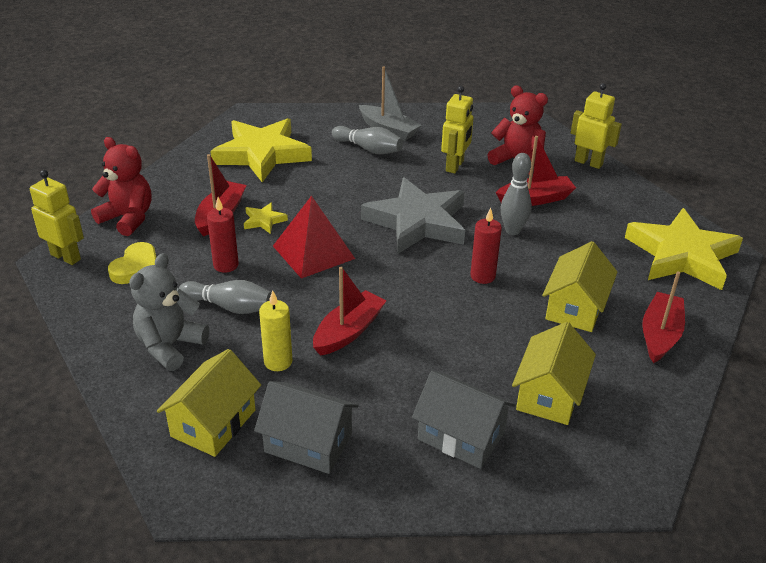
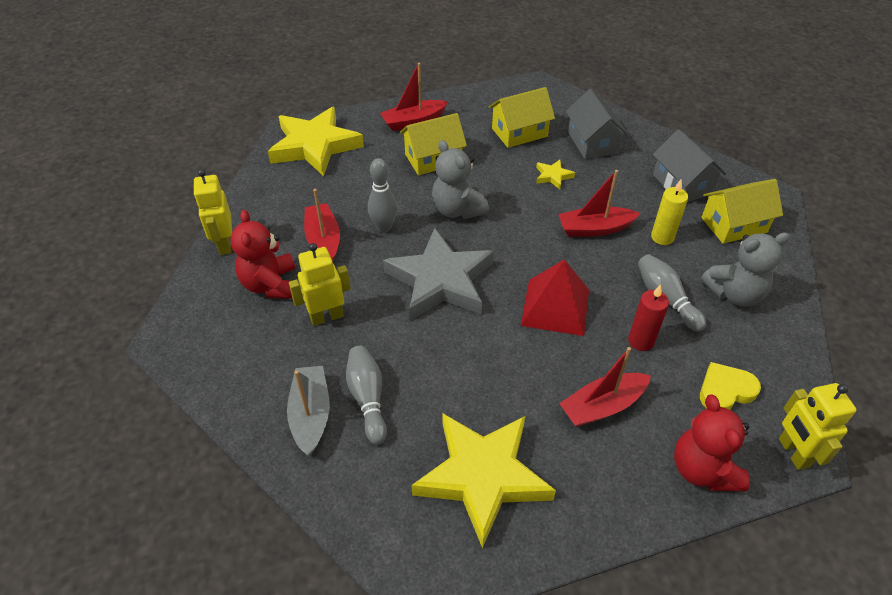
camera: 135 degrees left, 10 degrees up
(264, 220) = (566, 370): yellow star -> yellow star (553, 176)
(482, 276) = (457, 210): red candle -> grey teddy bear
(535, 199) = (323, 241): red boat -> red boat turned 45 degrees clockwise

